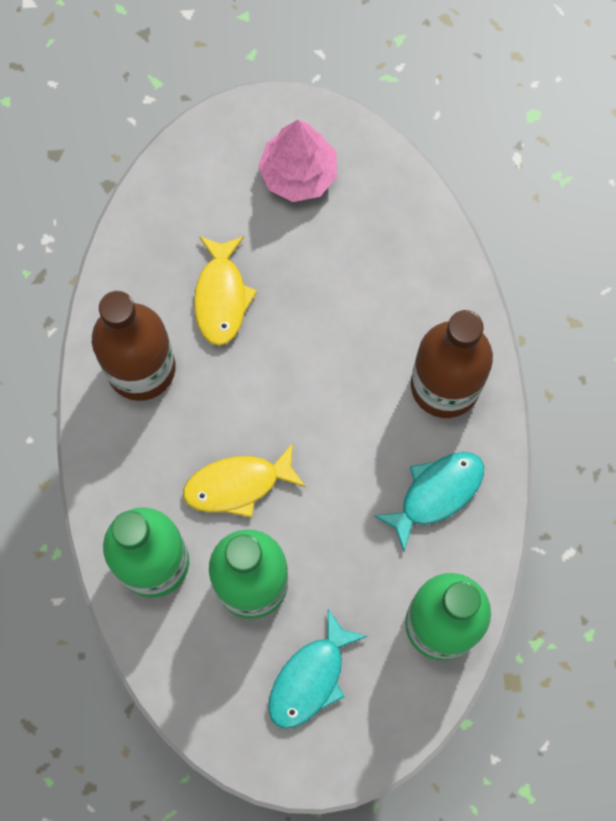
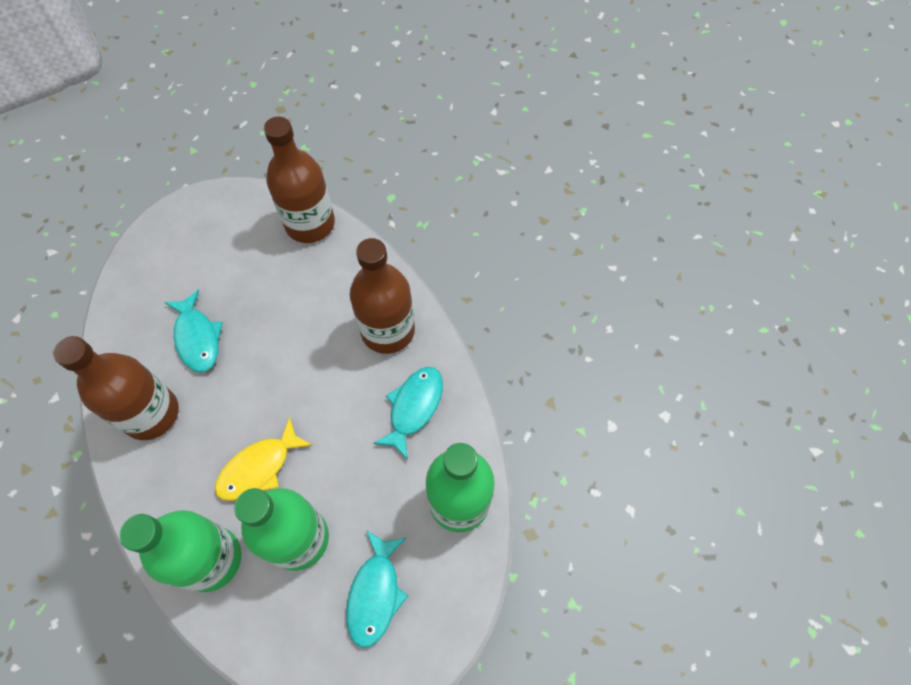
camera: 25 degrees left, 10 degrees down
(221, 297) = (197, 338): yellow fish -> turquoise fish
(298, 174) = (225, 235): pink tree -> none
(407, 202) = (310, 224): none -> brown bottle

